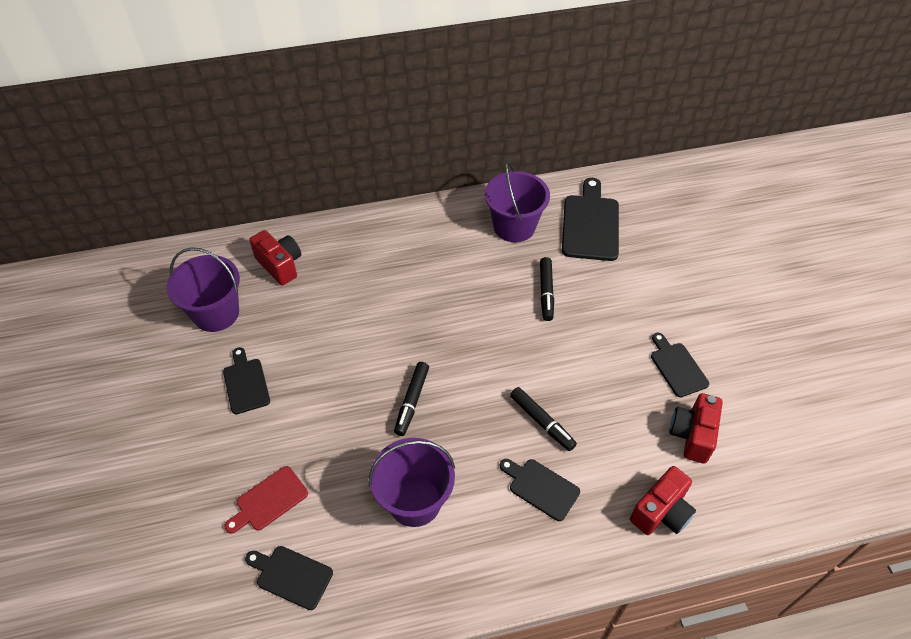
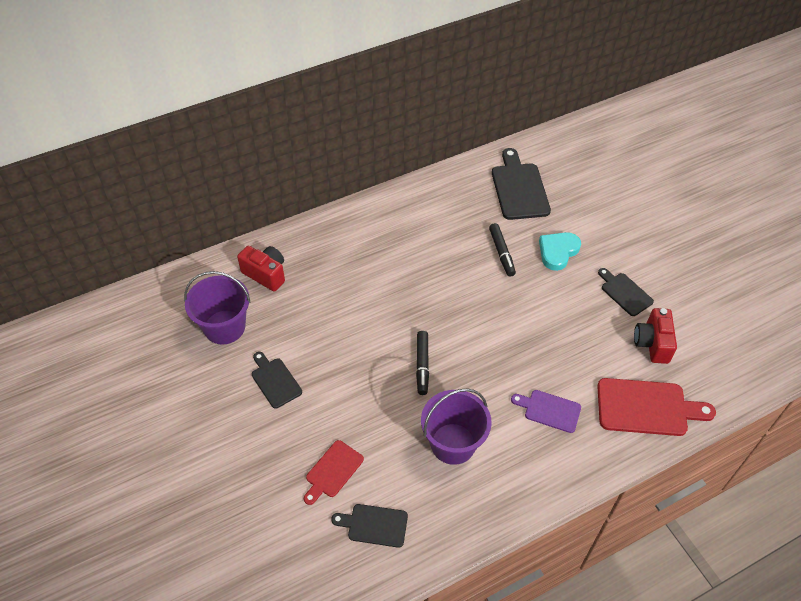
camera: 15 degrees left, 0 degrees up
(514, 226) = (456, 202): purple bucket -> none
(541, 487) = (549, 410): black cutting board -> purple cutting board
(542, 422) = (533, 359): black marker -> none
(612, 304) = (558, 252): none -> turquoise heart
(661, 512) = (647, 408): red camera -> red cutting board

